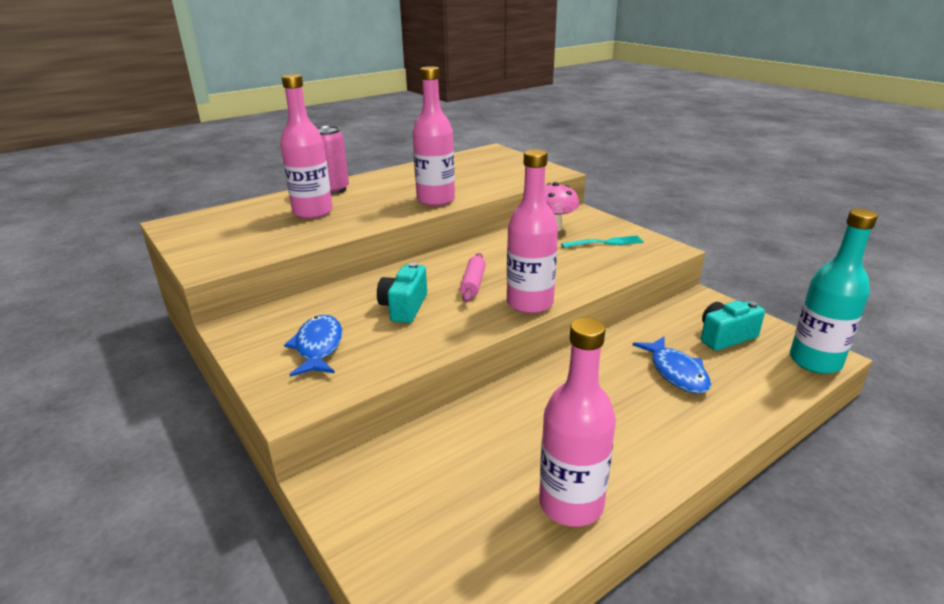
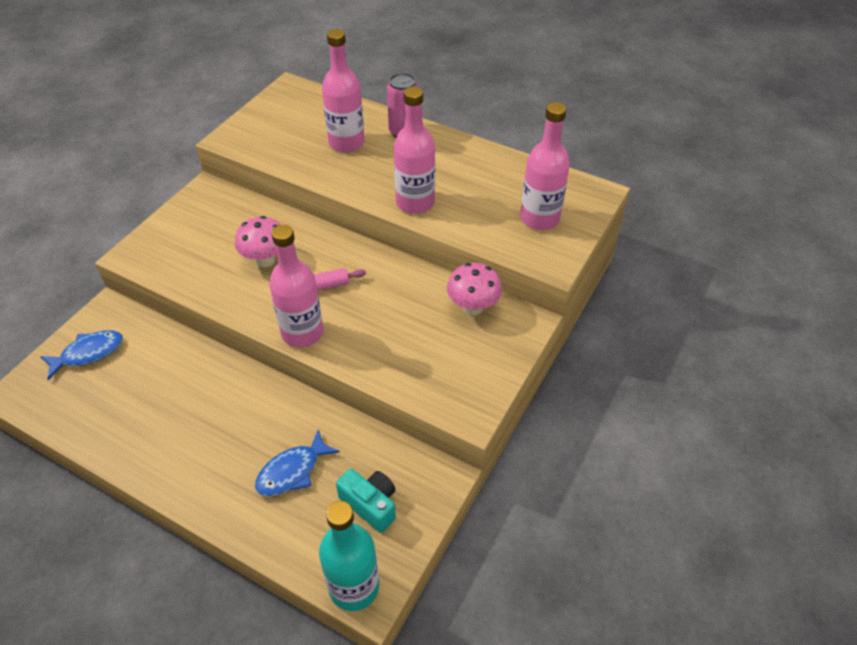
camera: 65 degrees right, 20 degrees up
(318, 347) = (195, 239): blue fish -> blue fish (88, 353)
(404, 307) = (265, 260): turquoise camera -> pink mushroom
(571, 504) = (116, 432): pink bottle -> pink bottle (539, 219)
(605, 243) = (458, 358): turquoise fork -> none

